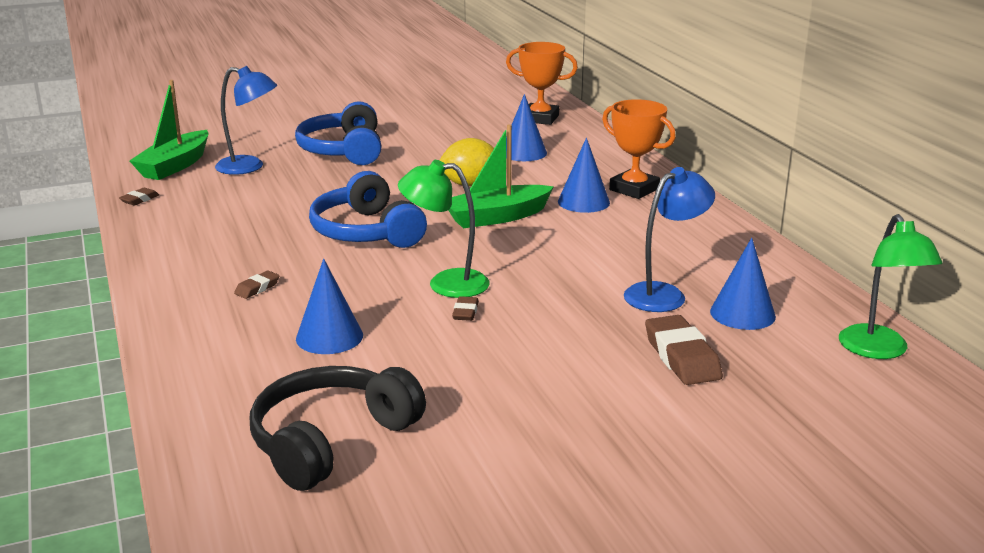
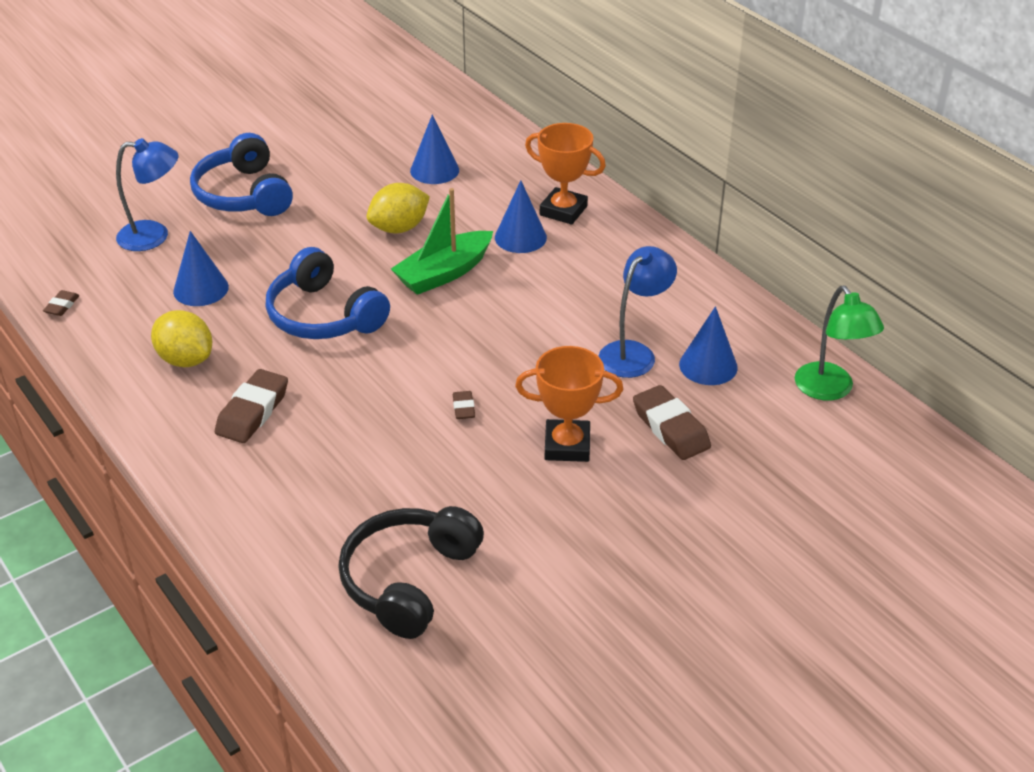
camera: 15 degrees left, 15 degrees up
(175, 166) = (71, 246): green boat -> none
(221, 245) = (185, 359): none -> yellow lemon
(257, 288) = (253, 412): brown eraser -> brown eraser, size x1.97
(329, 337) = (352, 461): blue cone -> blue cone (201, 289)
(446, 283) = (431, 374): green lamp -> none
(540, 118) = (432, 111): orange trophy -> orange trophy (567, 445)

